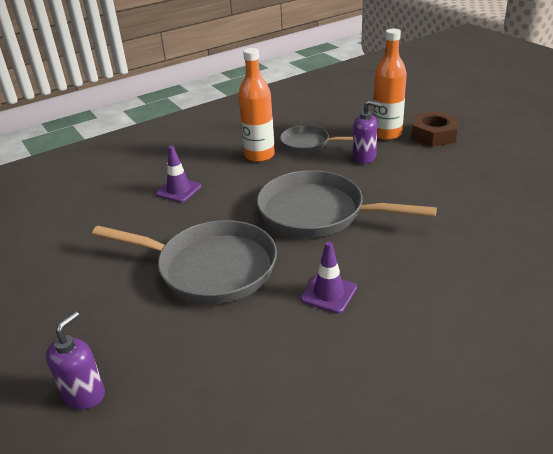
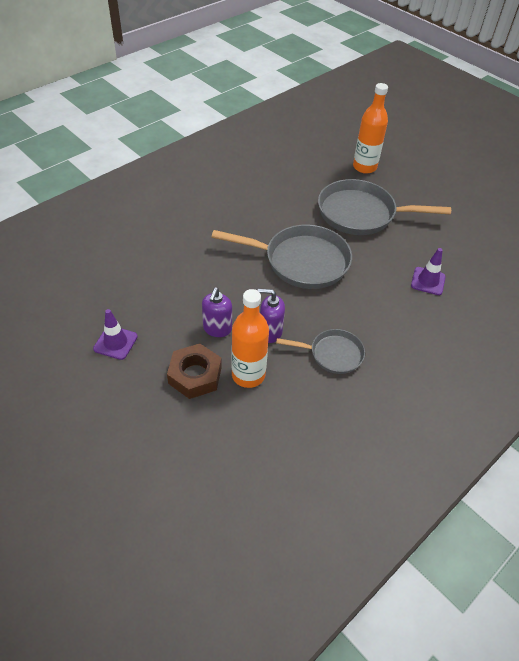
camera: 165 degrees right, 15 degrees up
(84, 394) = (386, 151): purple soap dispenser -> purple soap dispenser (217, 329)
(259, 155) = (377, 332): orange bottle -> orange bottle (364, 167)
(329, 293) = (281, 201): purple traffic cone -> purple traffic cone (115, 342)

